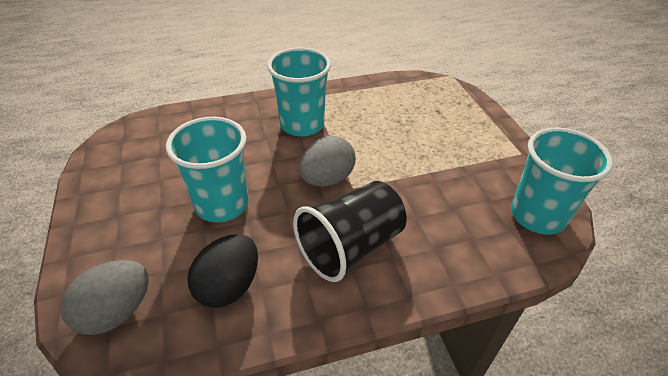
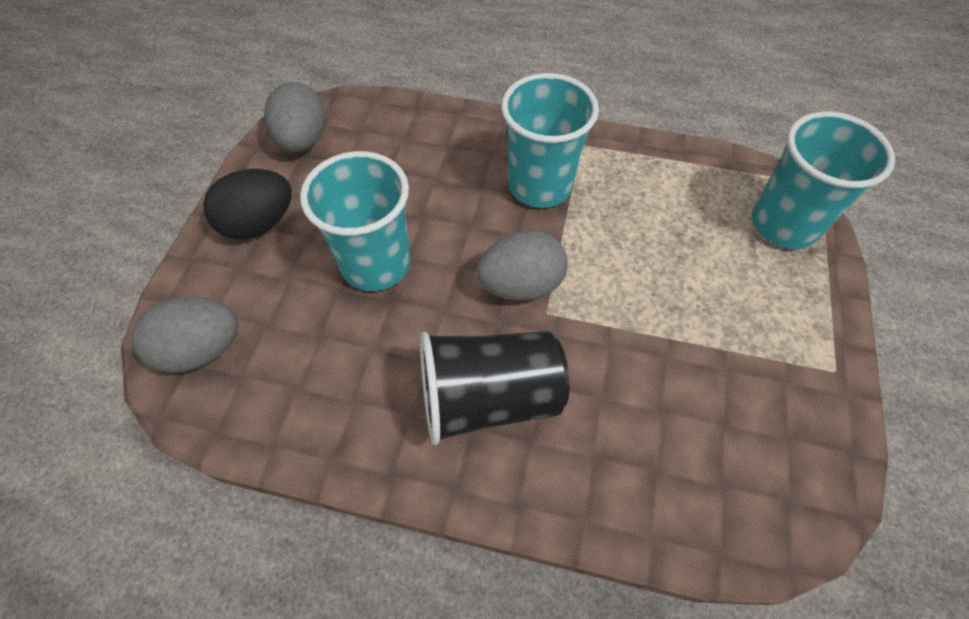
camera: 30 degrees right, 15 degrees up
(117, 153) = (303, 140): none -> grey egg
(229, 286) = (323, 378): black egg -> black egg (259, 223)
(537, 216) = (782, 485): turquoise cup -> turquoise cup (784, 224)

